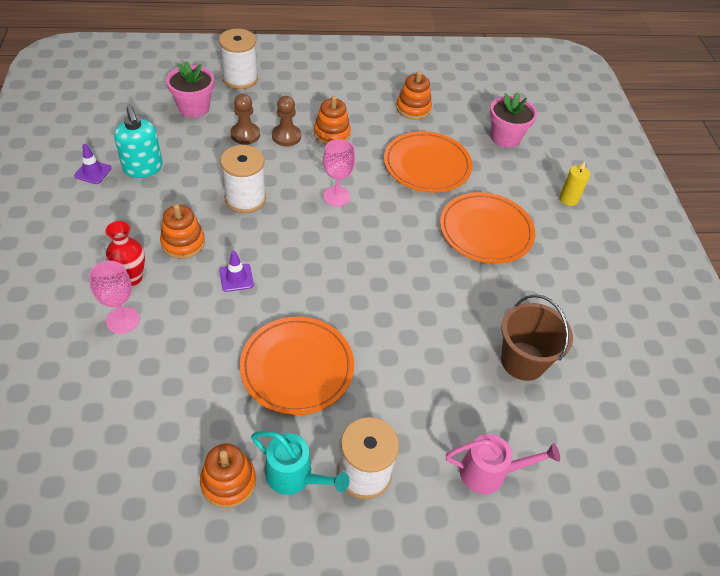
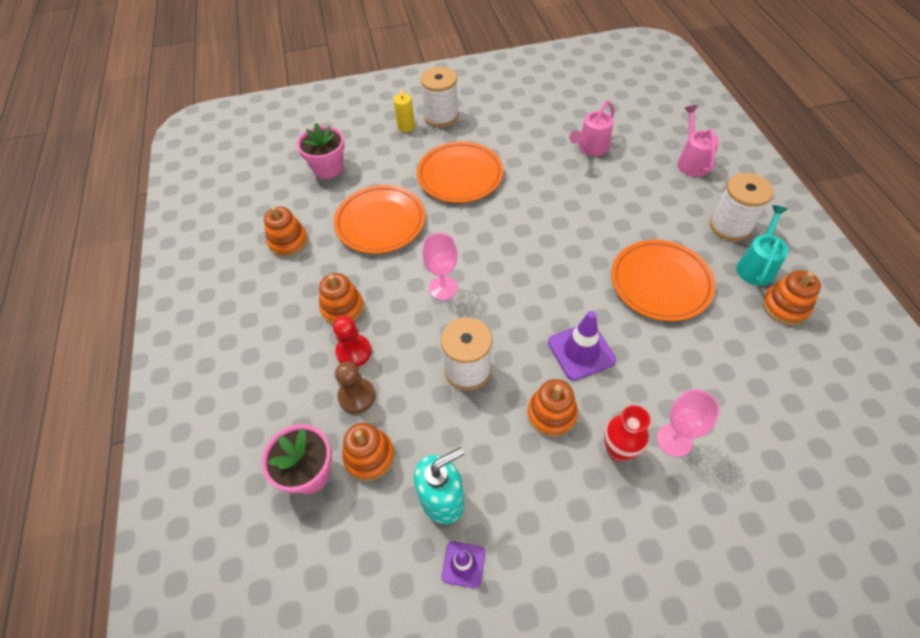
camera: 90 degrees left, 5 degrees up
(193, 136) = (369, 456): none -> orange stacking toy
(236, 278) = (581, 351): purple traffic cone -> purple traffic cone, size x1.66
(240, 79) = (239, 430): white spool -> white spool (441, 116)
(286, 136) = (353, 352): brown pawn -> red pawn
(523, 361) = (590, 148): brown bucket -> pink watering can

